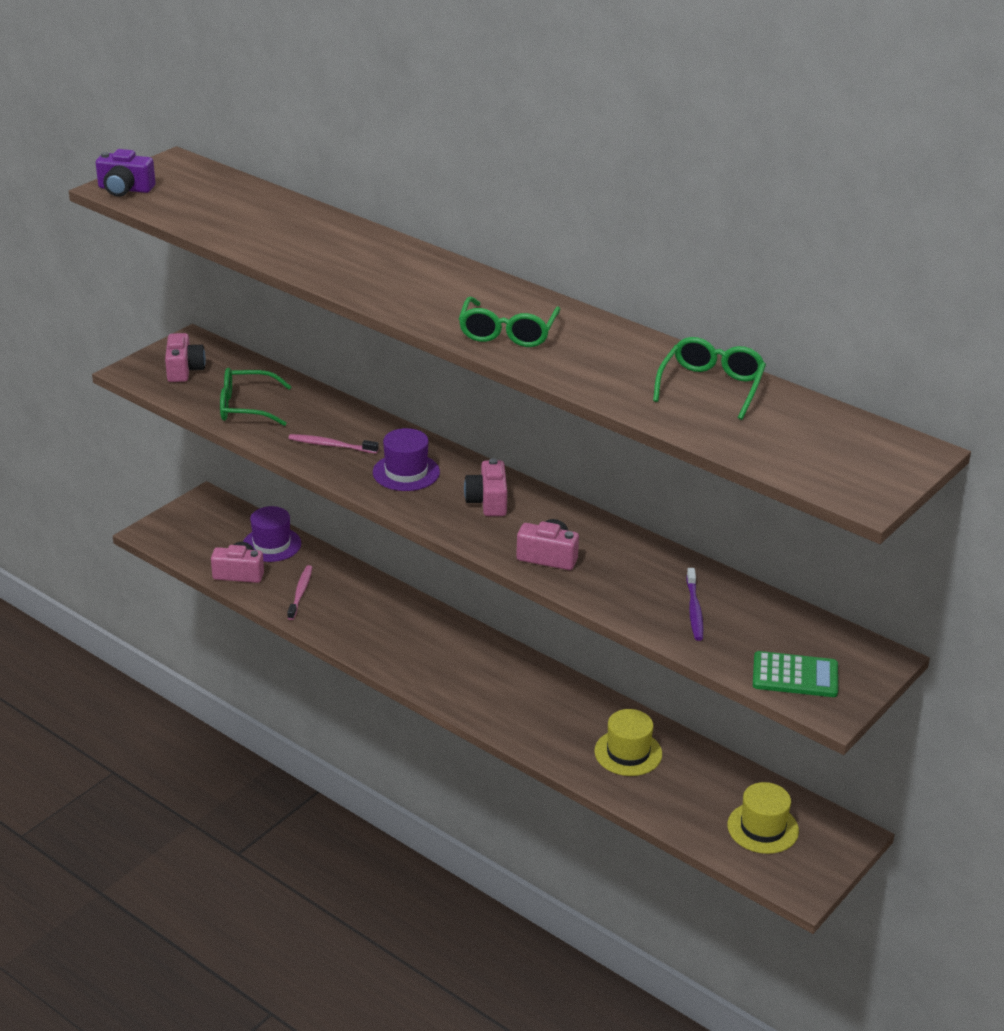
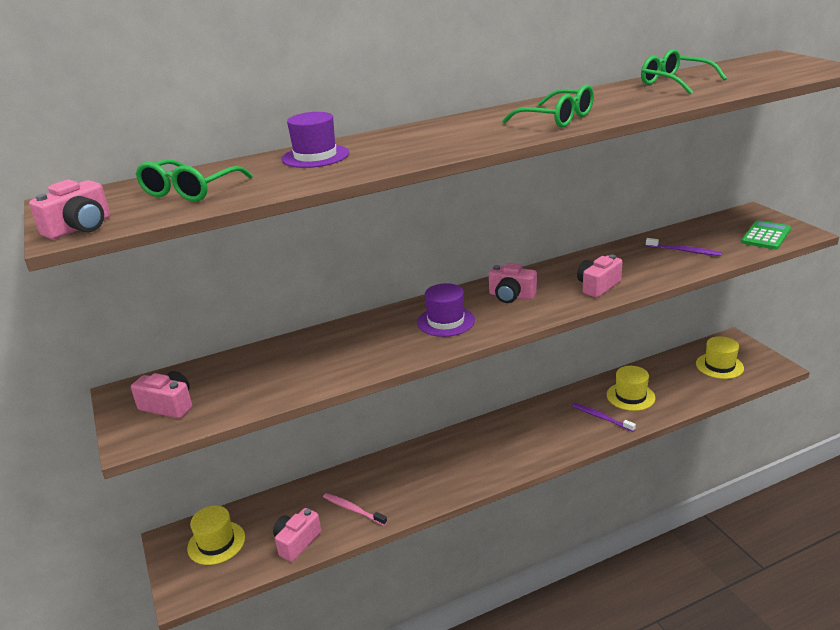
camera: 60 degrees left, 5 degrees down
(125, 189) = (80, 228): purple camera -> pink camera
(215, 527) = (216, 543): none -> yellow hat
(245, 407) = (272, 381): green glasses -> green glasses (189, 191)
(271, 544) = (273, 511): purple hat -> purple hat (315, 156)
(330, 445) = (376, 348): pink toothbrush -> none
(564, 734) = (601, 417): none -> purple toothbrush

